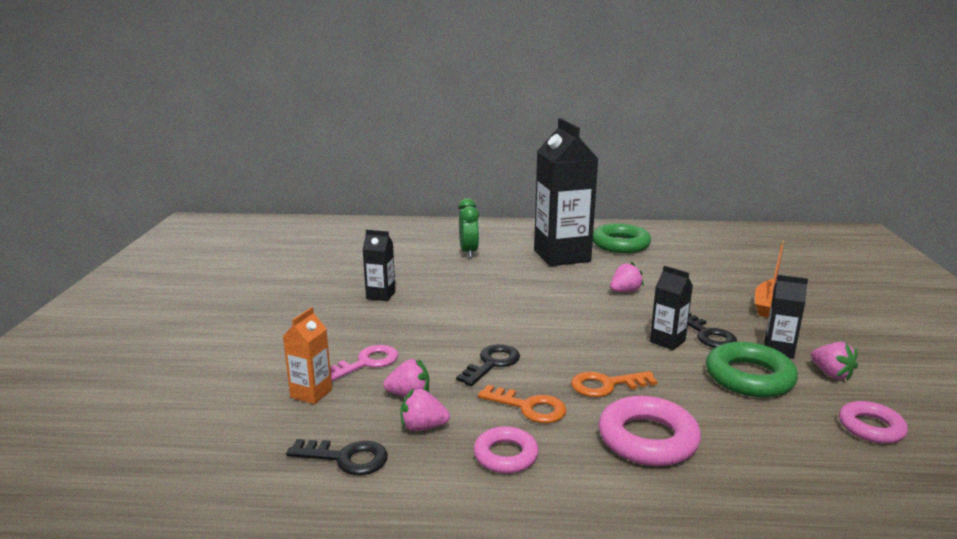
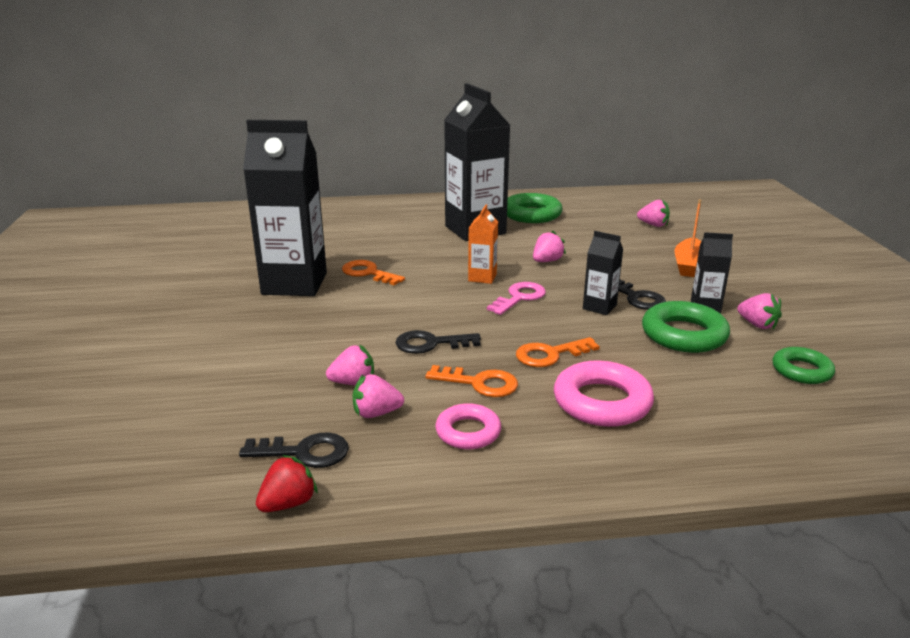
camera: 10 degrees left, 5 degrees up
(311, 393) = (247, 391): orange carton -> orange carton (482, 277)
(318, 506) = (288, 503): none -> red strawberry
(366, 363) = (298, 355): pink key -> pink key (519, 297)
(380, 295) = (294, 284): black carton -> black carton, size x2.19
(450, 290) = (368, 273): none -> orange key
(468, 252) = (377, 232): green clock -> none
(492, 363) = (431, 344): black key -> black key turned 120 degrees counterclockwise
(741, 262) = (653, 225): none -> pink strawberry
(871, 427) = (801, 370): pink ring -> green ring

